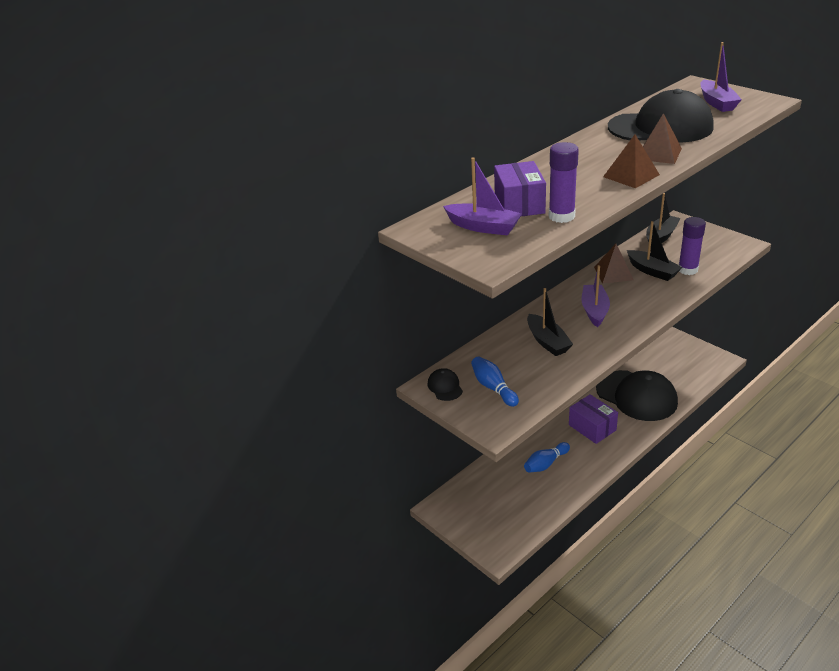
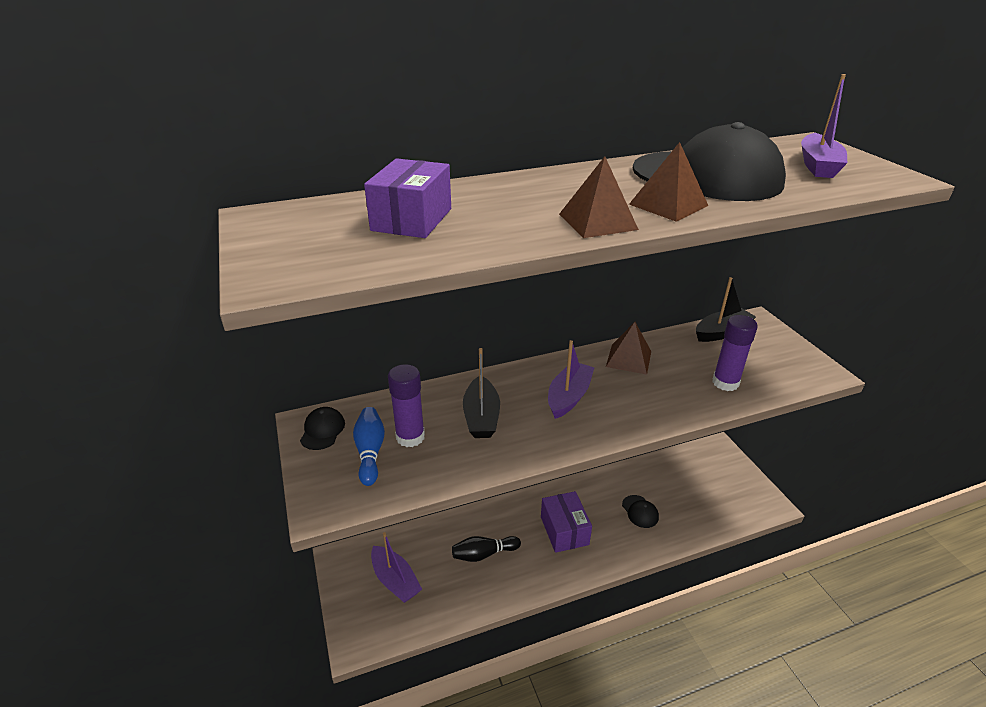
camera: 20 degrees right, 0 degrees up
(483, 227) = (330, 234): purple boat -> purple boat (395, 580)
(545, 464) = (484, 554): blue bowling pin -> black bowling pin
(561, 216) = (440, 247): purple glue stick -> purple glue stick (410, 437)
(636, 396) = (640, 511): black cap -> black cap, size x0.41
(652, 271) = (678, 371): black boat -> none

